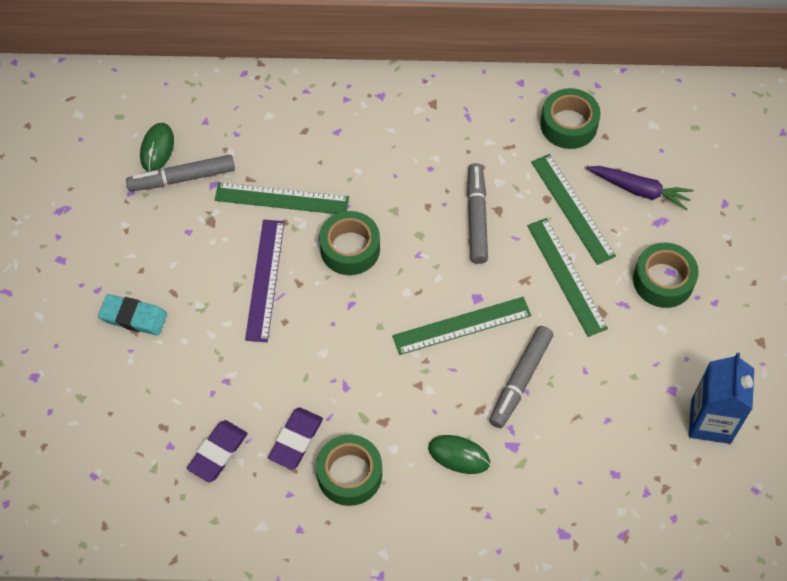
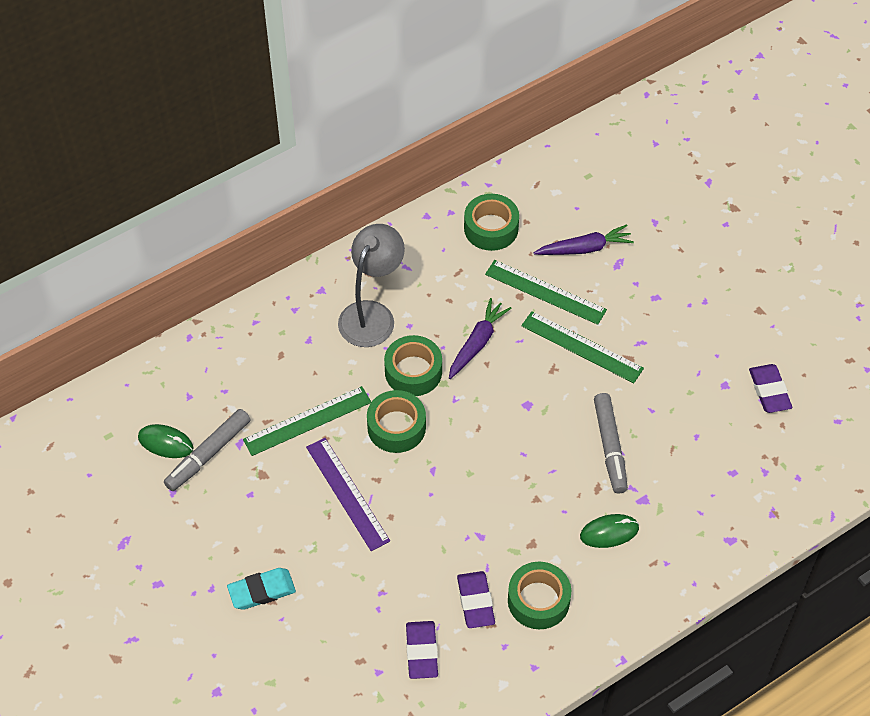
camera: 35 degrees left, 5 degrees down
(157, 149) = (165, 443): green mouse -> green mouse turned 45 degrees counterclockwise
(406, 140) = (372, 314): none -> grey lamp
(461, 325) = (532, 433): green ruler -> none
(476, 218) = (477, 343): grey marker -> purple carrot
(663, 280) = (655, 307): green tape -> green tape (413, 371)
(710, 421) = (769, 391): blue carton -> purple eraser

